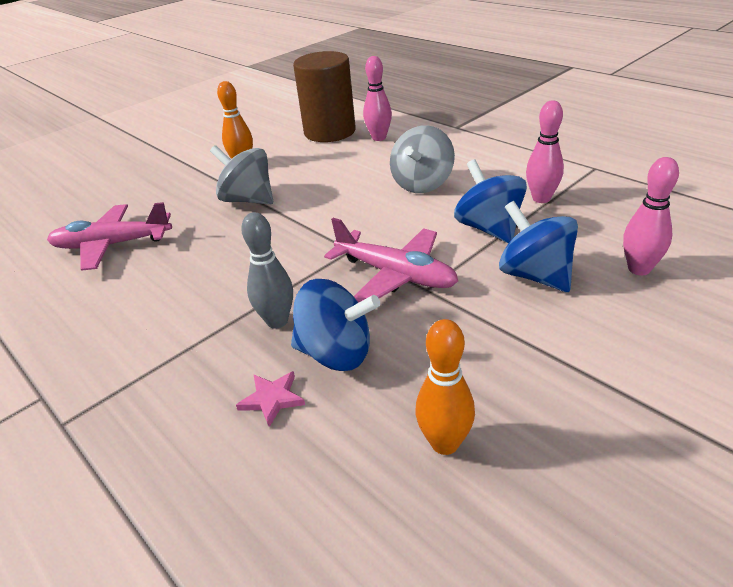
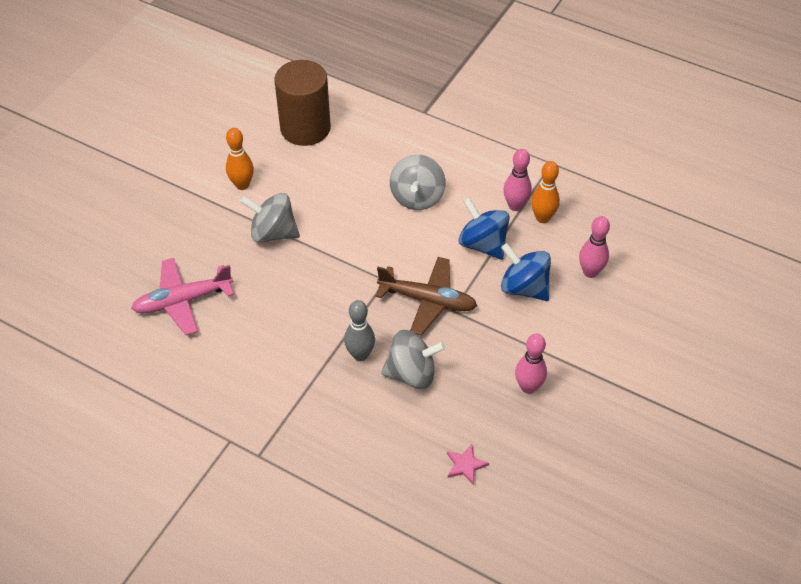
camera: 20 degrees left, 15 degrees up
(272, 399) = (385, 413): pink star -> pink star (465, 465)
(336, 353) = (412, 373): blue spinning top -> grey spinning top
(379, 138) = (357, 134): pink bowling pin -> pink bowling pin (528, 387)
(395, 275) = (428, 300): pink plane -> brown plane
(445, 443) = (496, 421): orange bowling pin -> orange bowling pin (542, 218)

